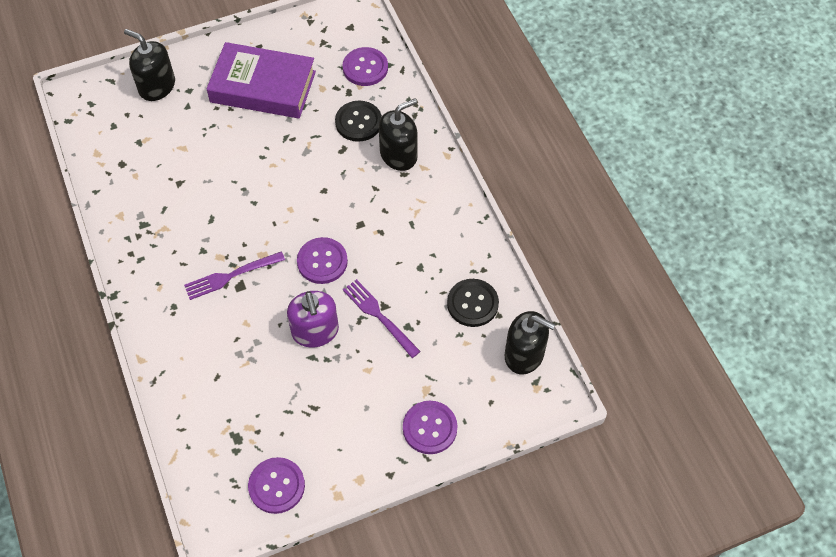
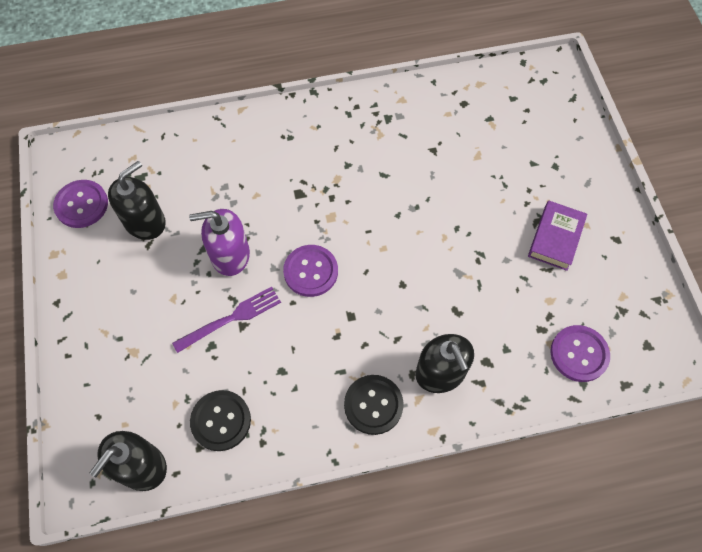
camera: 100 degrees right, 5 degrees up
(157, 86) = (562, 137): black soap dispenser -> black soap dispenser (145, 222)
(230, 276) = (312, 186): purple fork -> none
(263, 87) = (555, 238): purple book -> purple book, size x0.57
(358, 122) = (494, 334): black button -> black button (373, 405)
(430, 428) = (90, 348): purple button -> none

